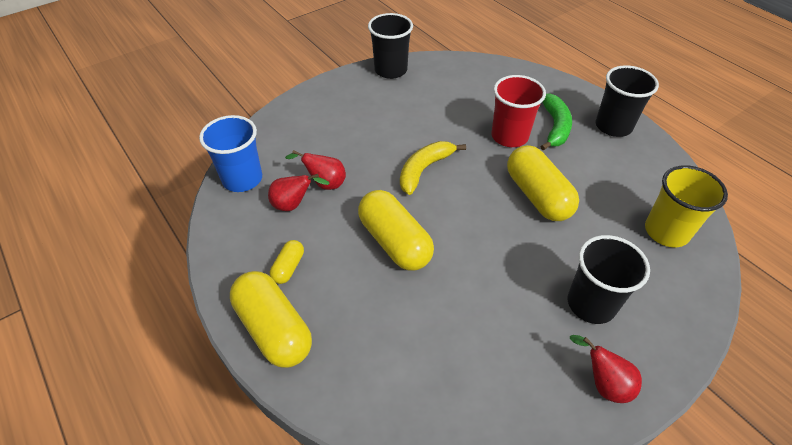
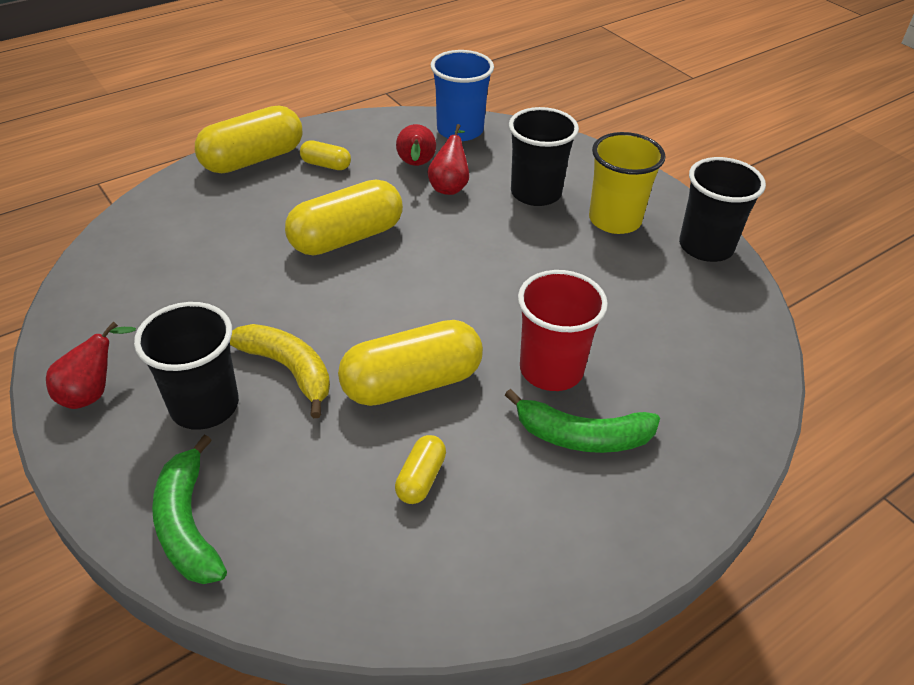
camera: 90 degrees right, 5 degrees down
(424, 169) = (473, 269): yellow banana -> yellow banana (289, 370)
(607, 188) = (421, 478): none -> yellow capsule
(613, 126) = (594, 533): black cup -> black cup (536, 193)
(666, 231) = (311, 540): yellow cup -> yellow cup (614, 220)
(683, 293) = (188, 523): none -> green banana

